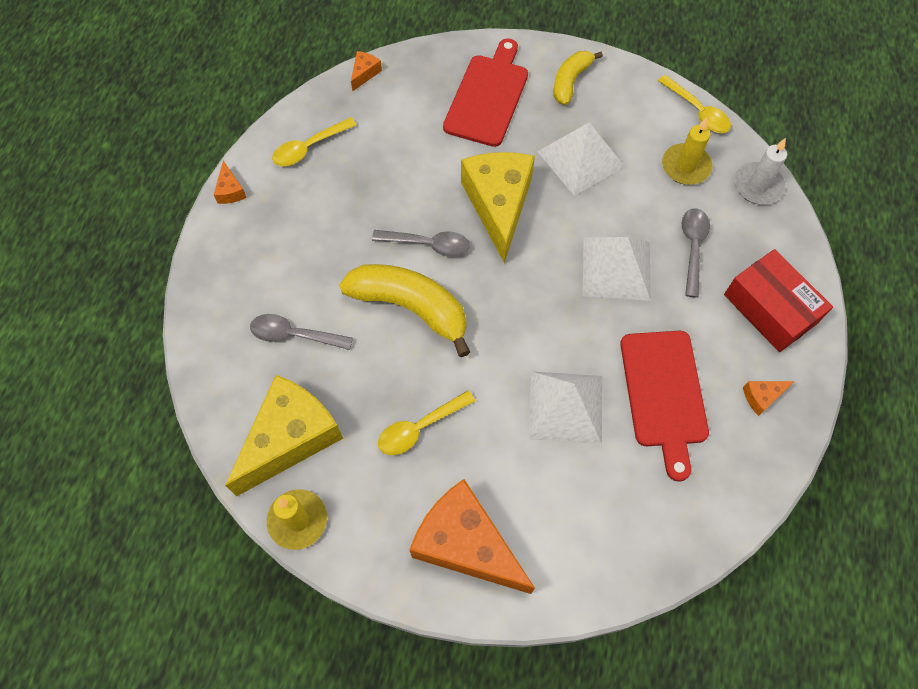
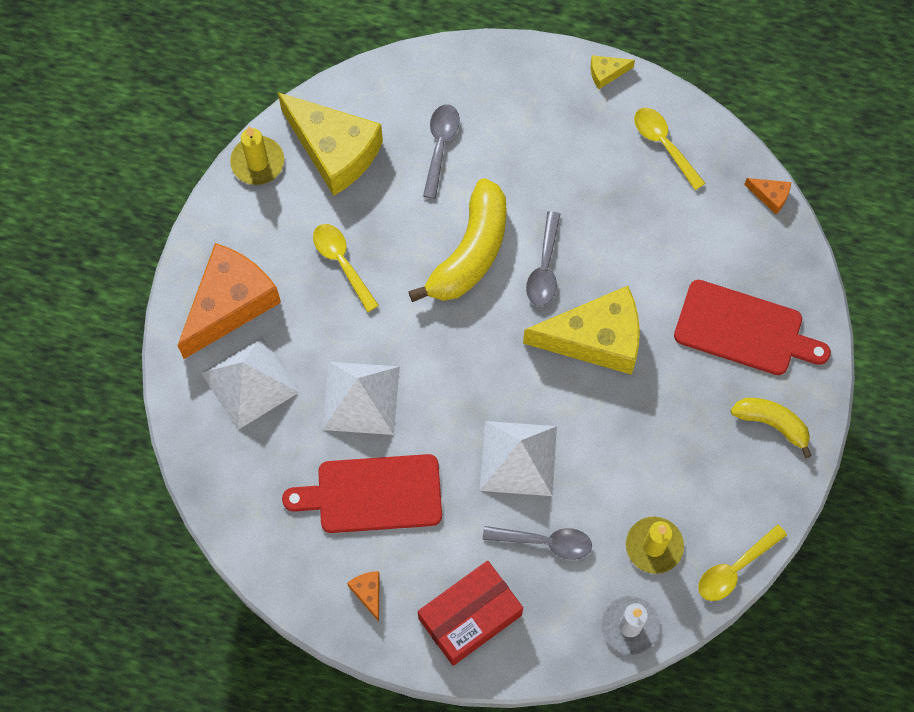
camera: 90 degrees right, 5 degrees up
(230, 190) = (606, 73): orange cheese -> yellow cheese
(580, 159) = (660, 429): white pyramid -> white pyramid (250, 382)

